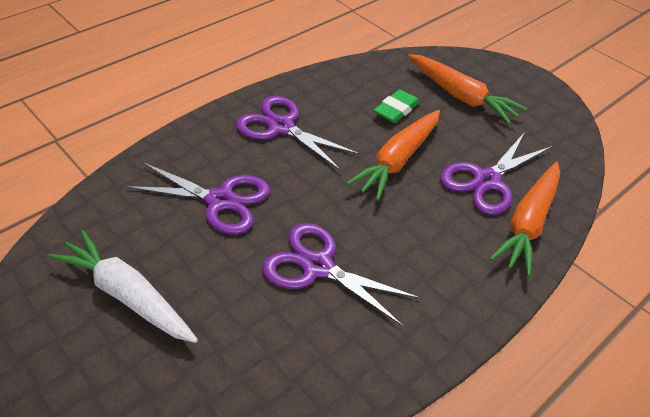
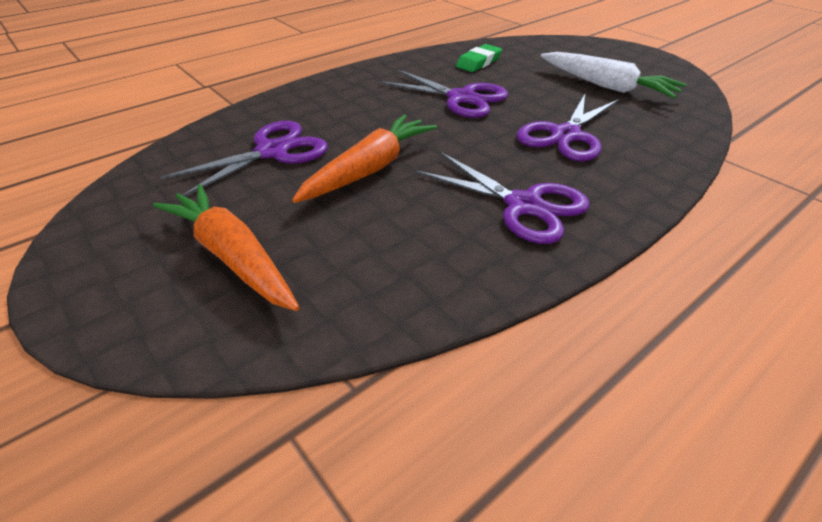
camera: 175 degrees left, 5 degrees down
(220, 200) = (566, 135): purple scissors -> purple scissors turned 75 degrees counterclockwise
(396, 109) = (351, 232): green eraser -> green eraser (478, 62)
(528, 224) = (255, 121): orange carrot -> none

